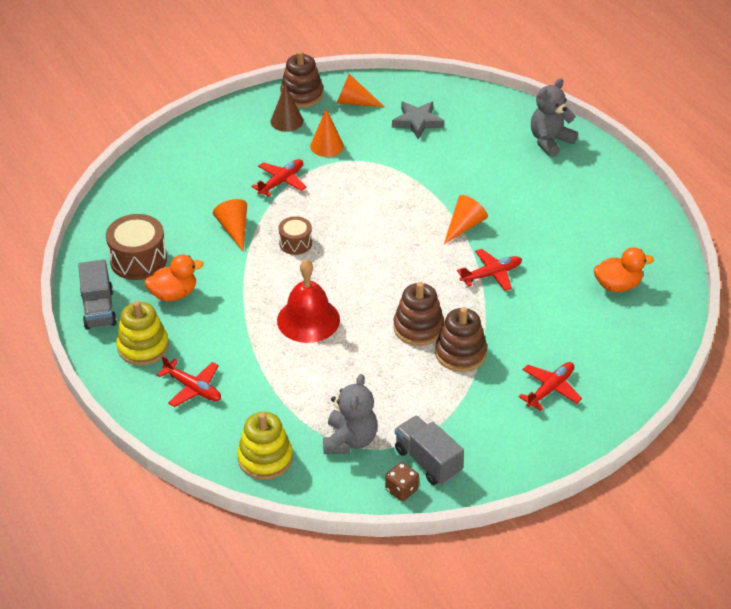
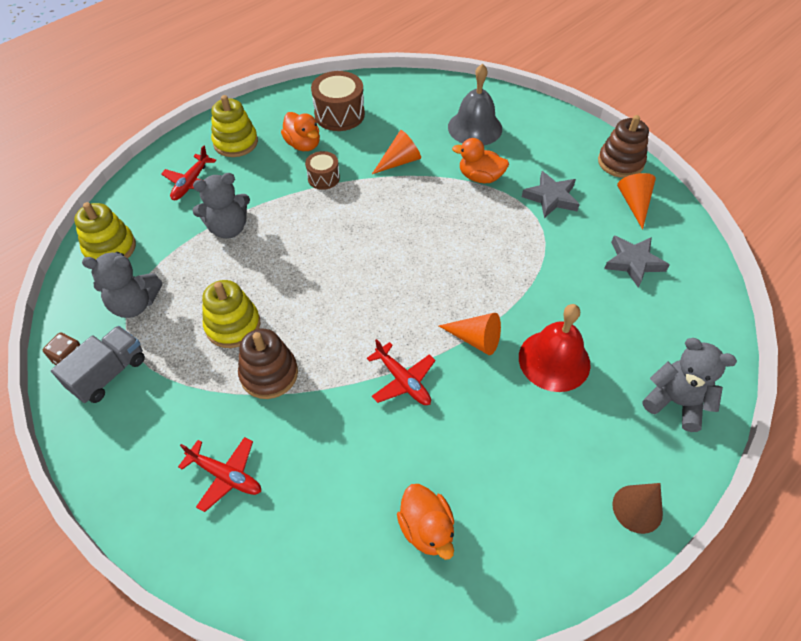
camera: 75 degrees right, 10 degrees up
(99, 309) = (274, 108): grey truck -> none
(210, 169) = (475, 128): none -> grey bell
(274, 364) = (228, 228): none -> grey teddy bear
(281, 182) = (480, 177): red plane -> orange duck
(286, 121) = (573, 161): brown cone -> brown cone (637, 508)
(295, 243) = (396, 207): brown drum -> brown drum (323, 178)
(308, 320) = (292, 239): red bell -> red bell (554, 360)
(327, 146) = (551, 198): orange cone -> grey star
(400, 371) = (233, 325): none -> yellow stacking toy
(418, 328) = (300, 328): brown stacking toy -> none

